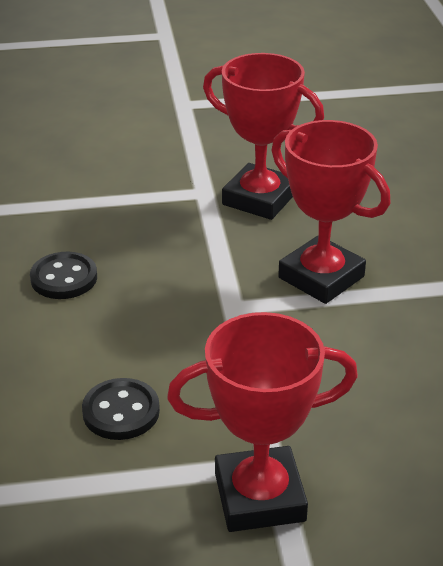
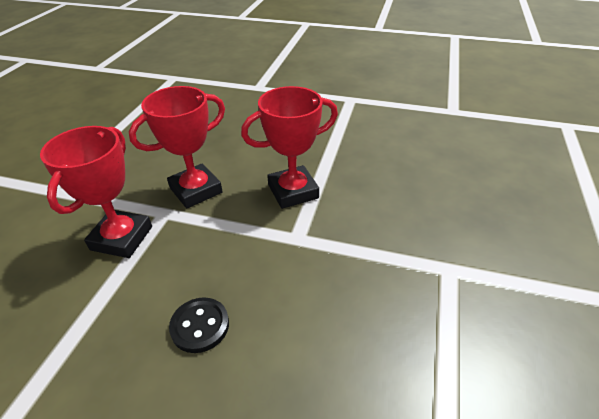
camera: 65 degrees left, 5 degrees up
(121, 411) = (376, 334): black button -> none
(259, 497) = (477, 284): red trophy -> red trophy (121, 238)

